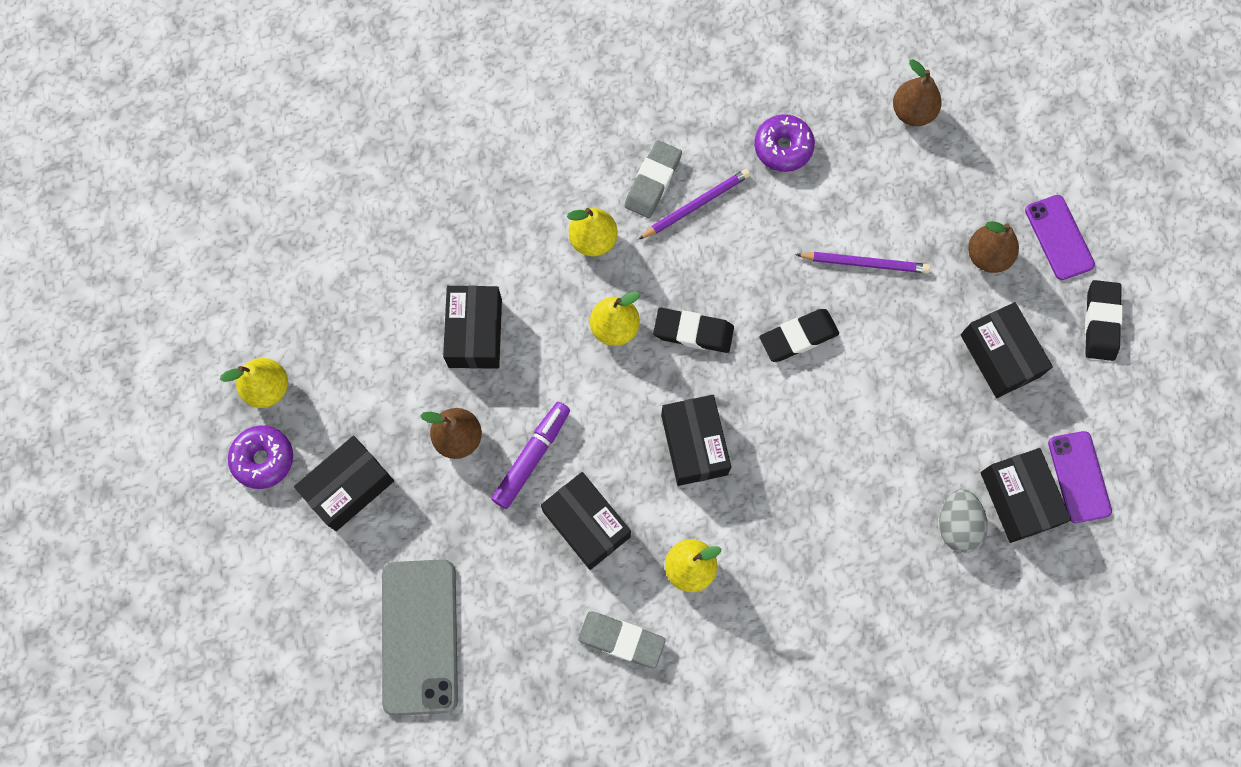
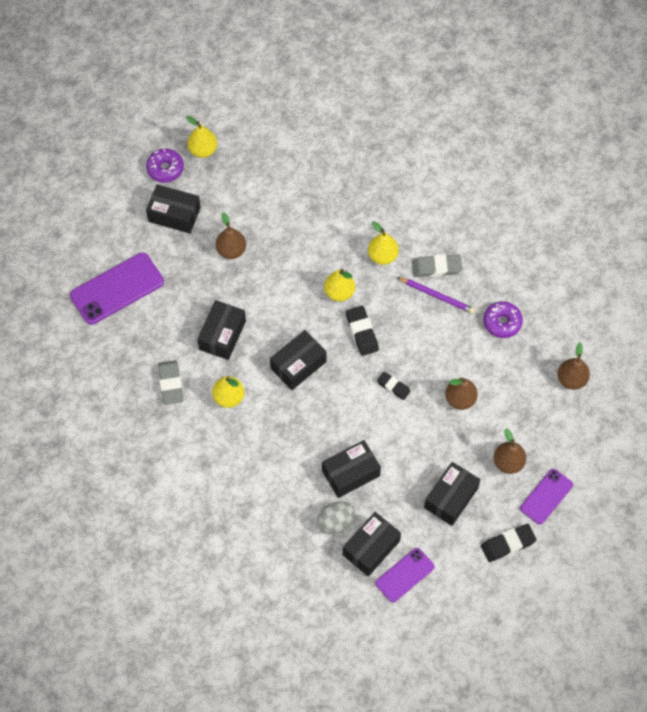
camera: 60 degrees right, 10 degrees down
(420, 636) = (117, 289): grey phone -> purple phone
(475, 333) = (293, 228): black box -> black box (351, 473)
(532, 457) = (242, 290): purple marker -> none
(798, 337) = (393, 387): black eraser -> black eraser, size x0.66
(864, 263) = (460, 399): purple pencil -> brown pear

